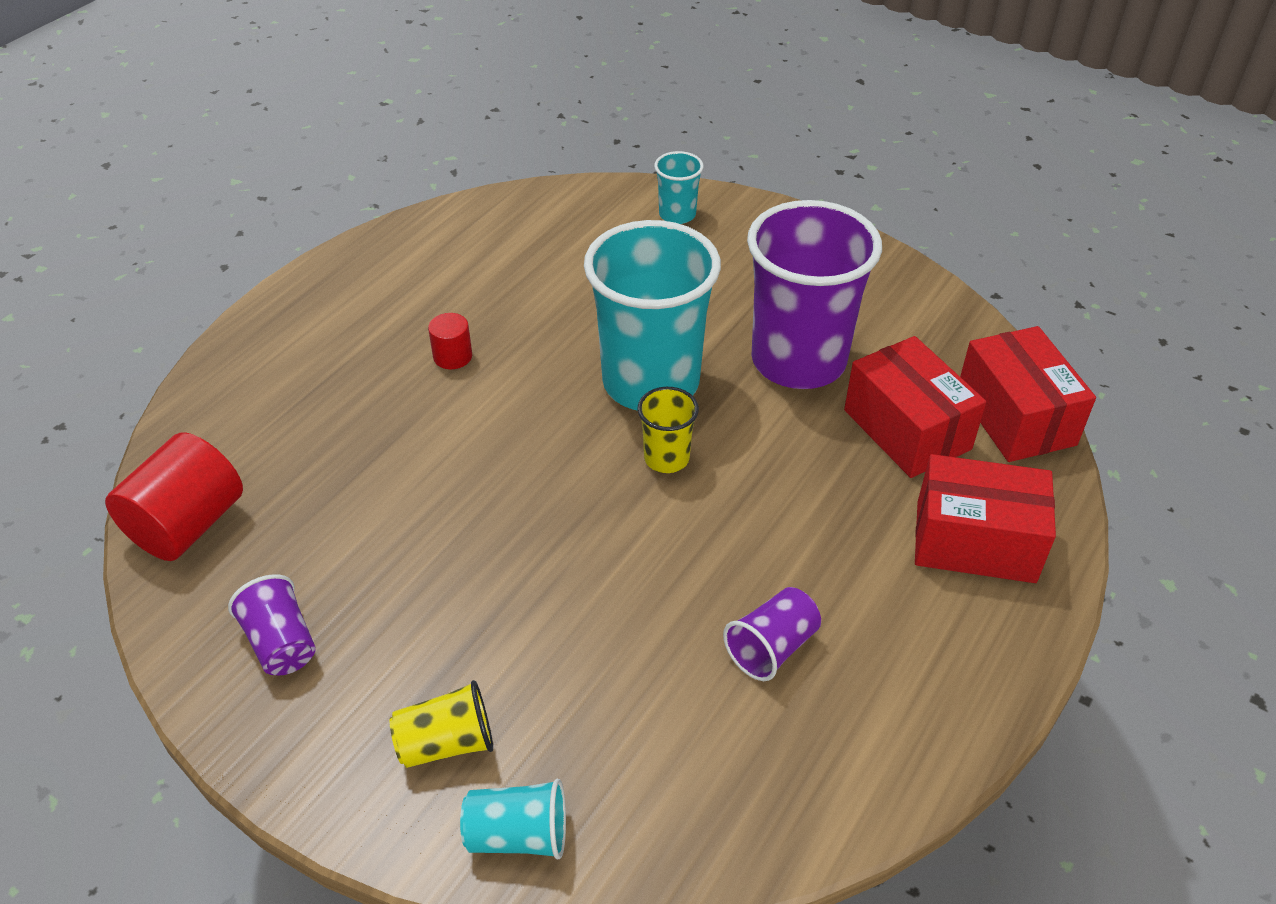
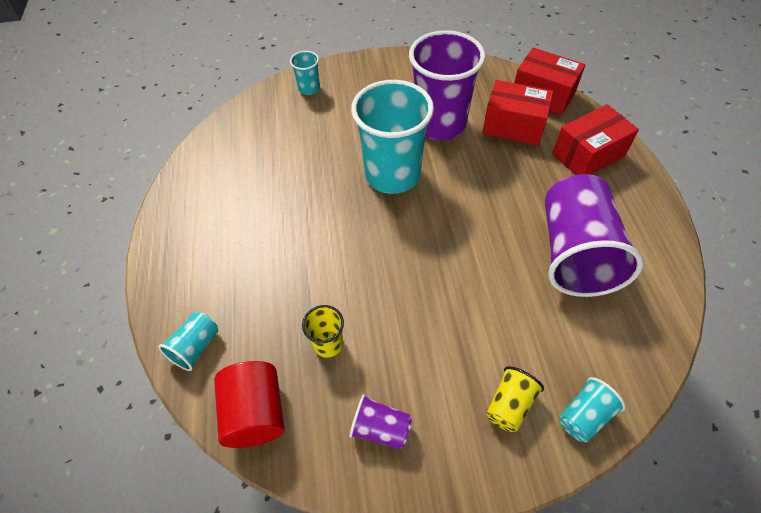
camera: 40 degrees left, 10 degrees up
(213, 416) = (196, 347): none -> turquoise cup
(452, 356) = (286, 225): red cylinder -> none
(666, 458) = (440, 204): yellow cup -> yellow cup (328, 344)
(772, 647) = (574, 253): purple cup -> purple cup, size x2.26

